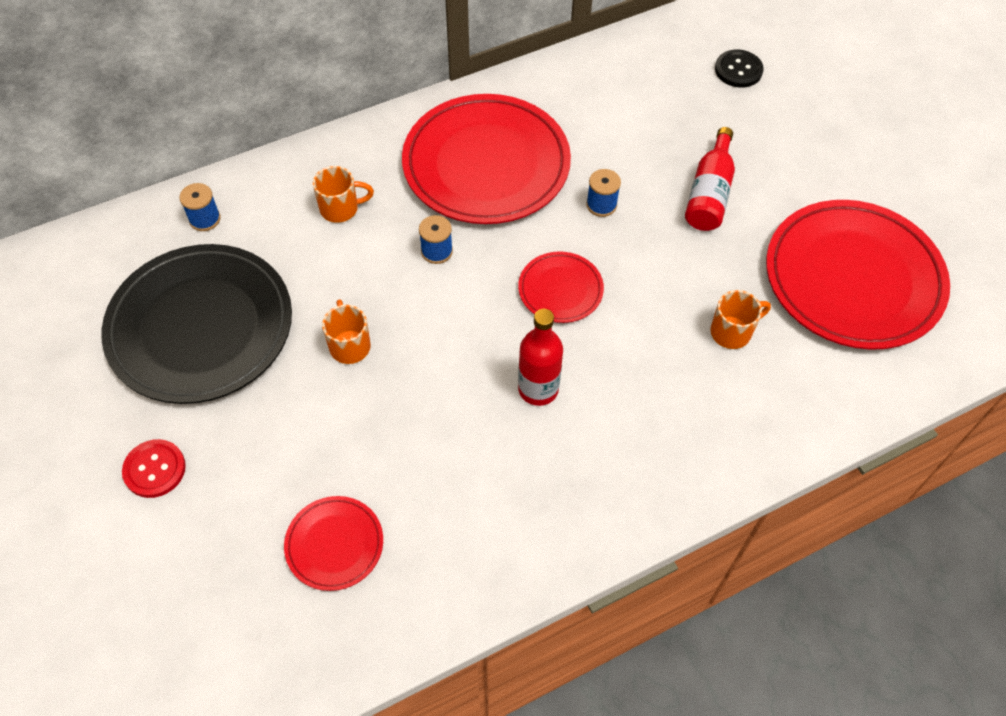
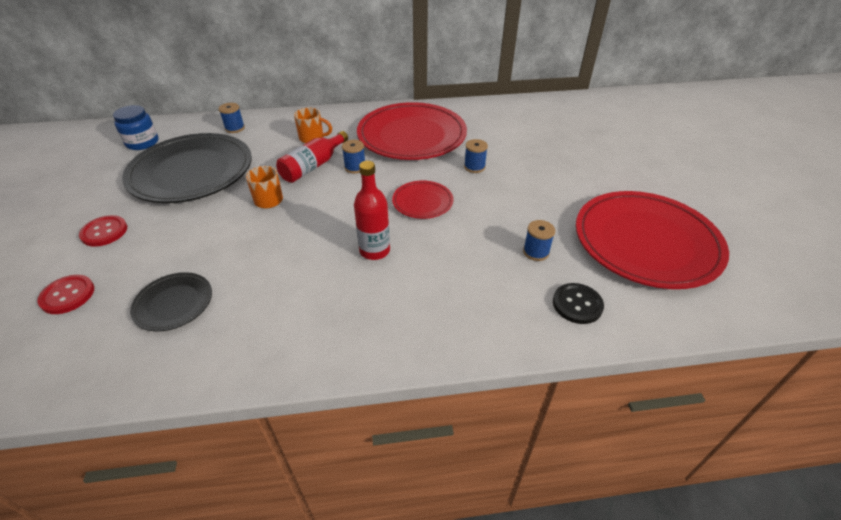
camera: 20 degrees right, 15 degrees down
(76, 290) = (142, 143): none -> blue jar
(187, 578) = (67, 295): none -> red button
(334, 544) = (174, 303): red plate -> black plate
(709, 193) = (552, 175): red bottle -> red bottle (313, 166)
(732, 332) = (536, 252): orange mug -> blue spool
(738, 70) = (598, 124): black button -> black button (577, 304)

